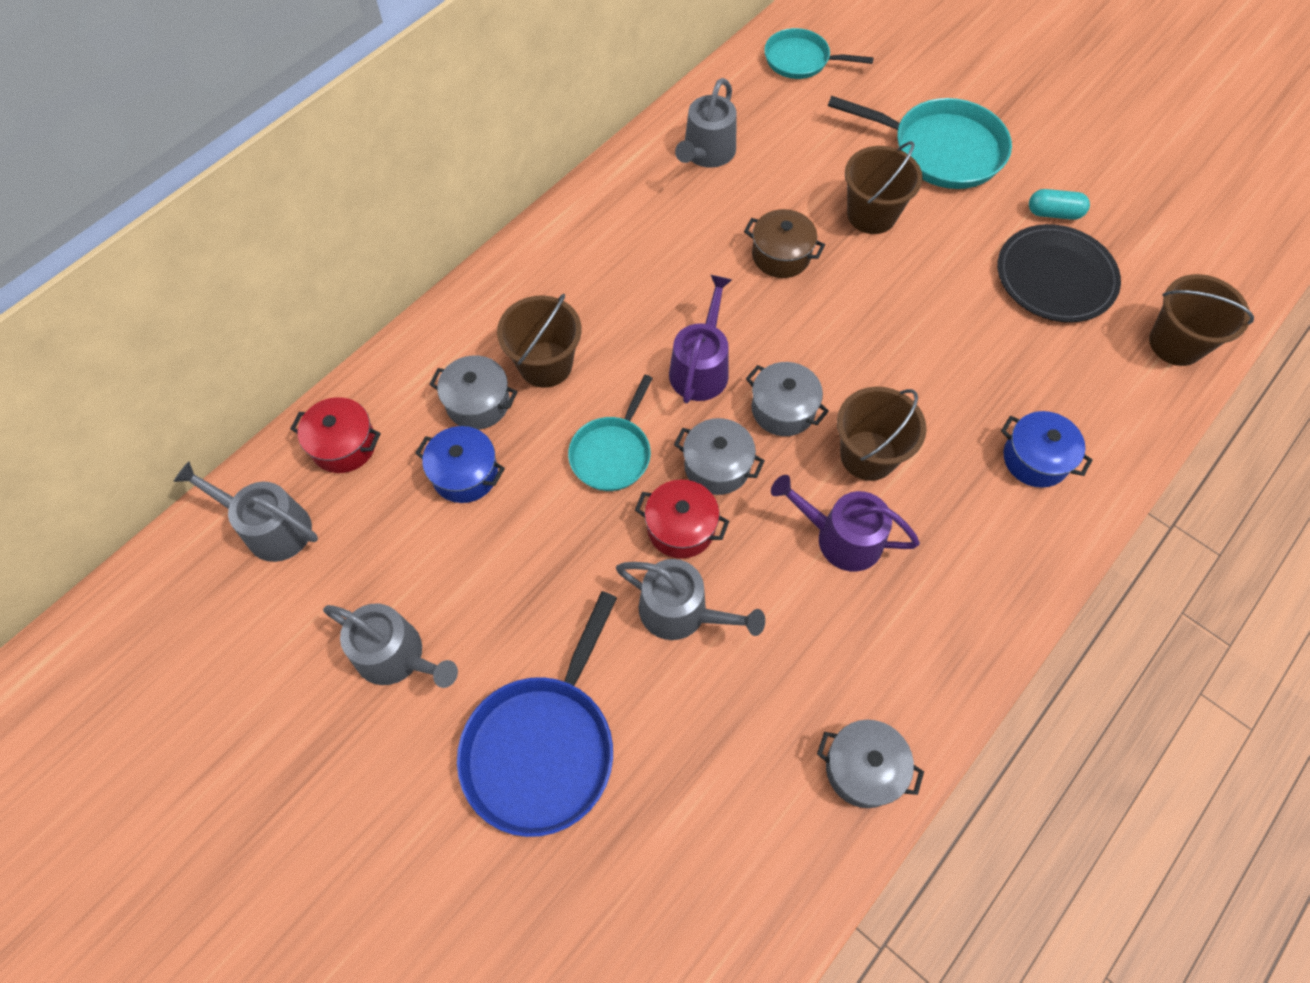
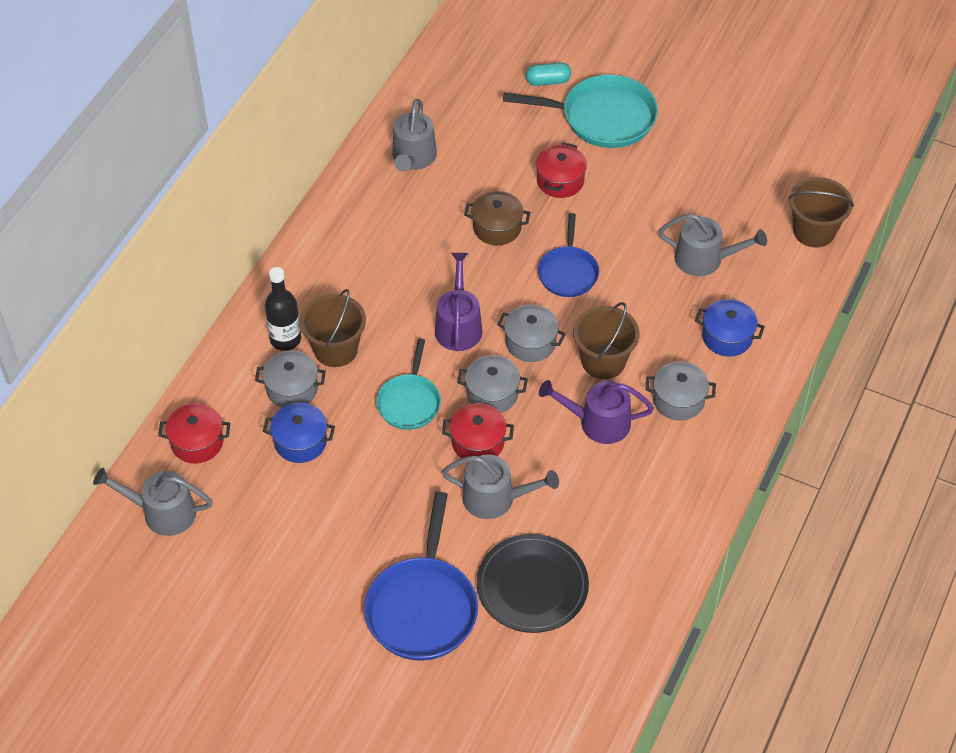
camera: 15 degrees left, 10 degrees down
(396, 656) = (294, 575): grey watering can -> grey watering can (704, 259)
(491, 339) = (285, 339): none -> black bottle
(800, 60) = (469, 64): turquoise pan -> none
(852, 329) = (568, 272): none -> blue pan
(863, 768) = (652, 567): grey pot -> grey pot (678, 400)
(871, 214) = (560, 181): brown bucket -> red pot
(1054, 213) = (702, 151): turquoise capsule -> turquoise capsule (548, 81)
(1055, 277) = (714, 200): black plate -> black plate (532, 586)

